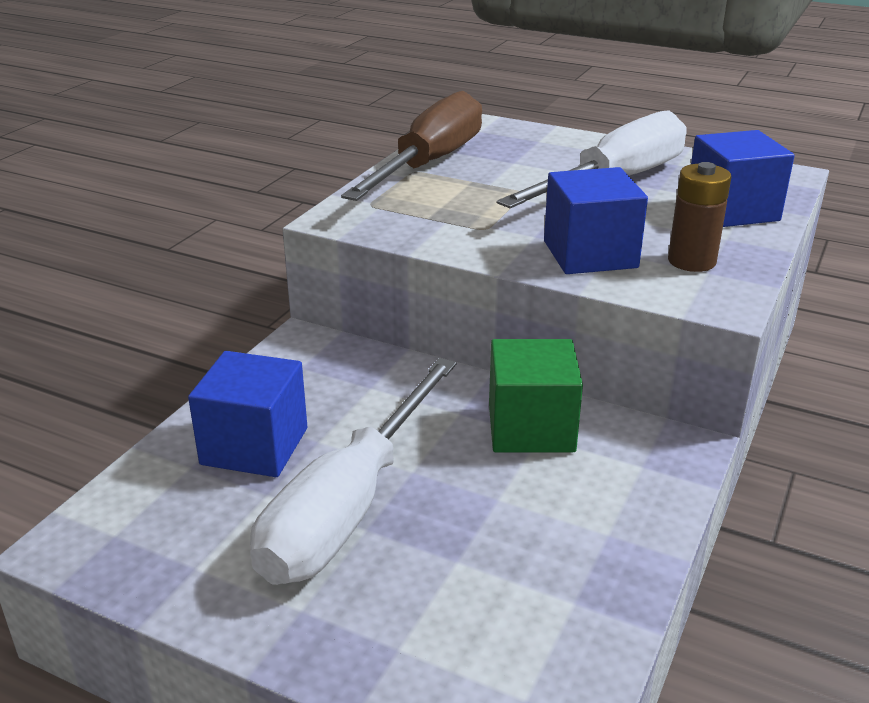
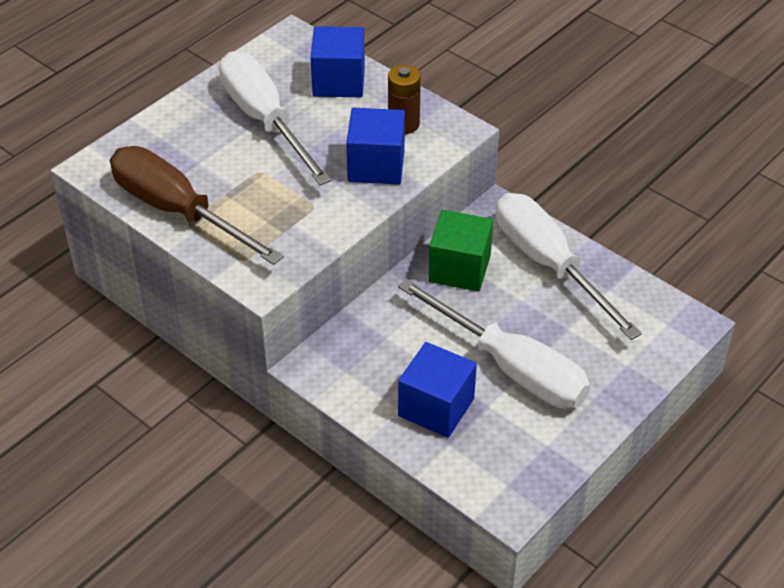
camera: 75 degrees left, 15 degrees up
(593, 517) = (548, 264): none -> white screwdriver

